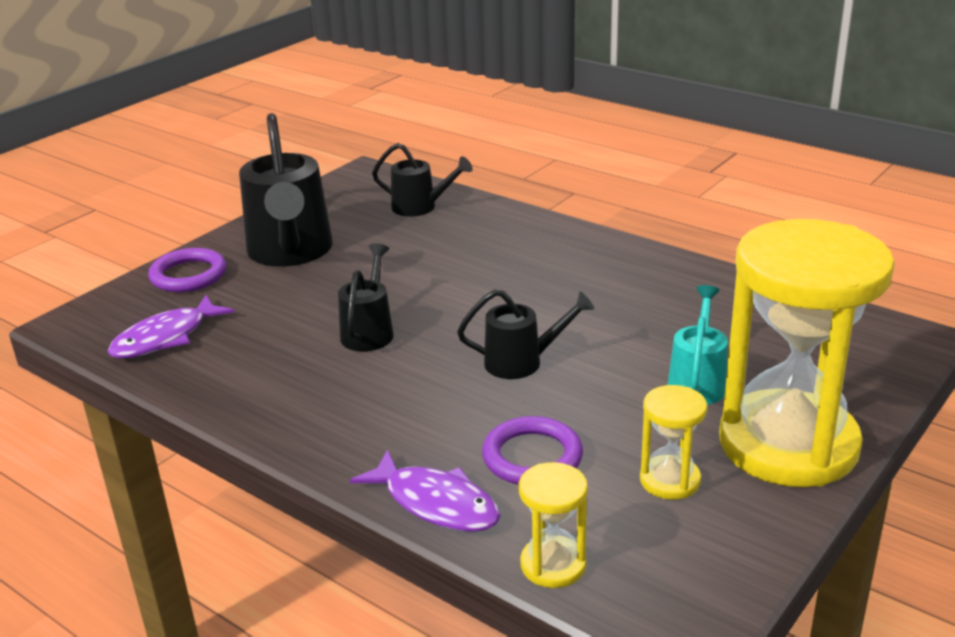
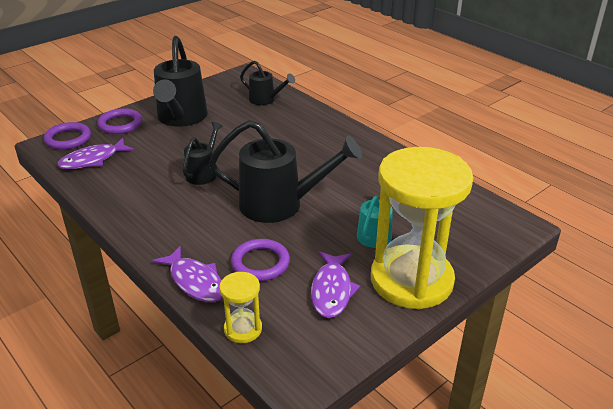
camera: 10 degrees right, 5 degrees up
(105, 310) = (68, 139): none -> purple ring
(522, 362) = (280, 204): black watering can -> black watering can, size x1.85
(670, 480) = (332, 290): yellow hourglass -> purple fish

